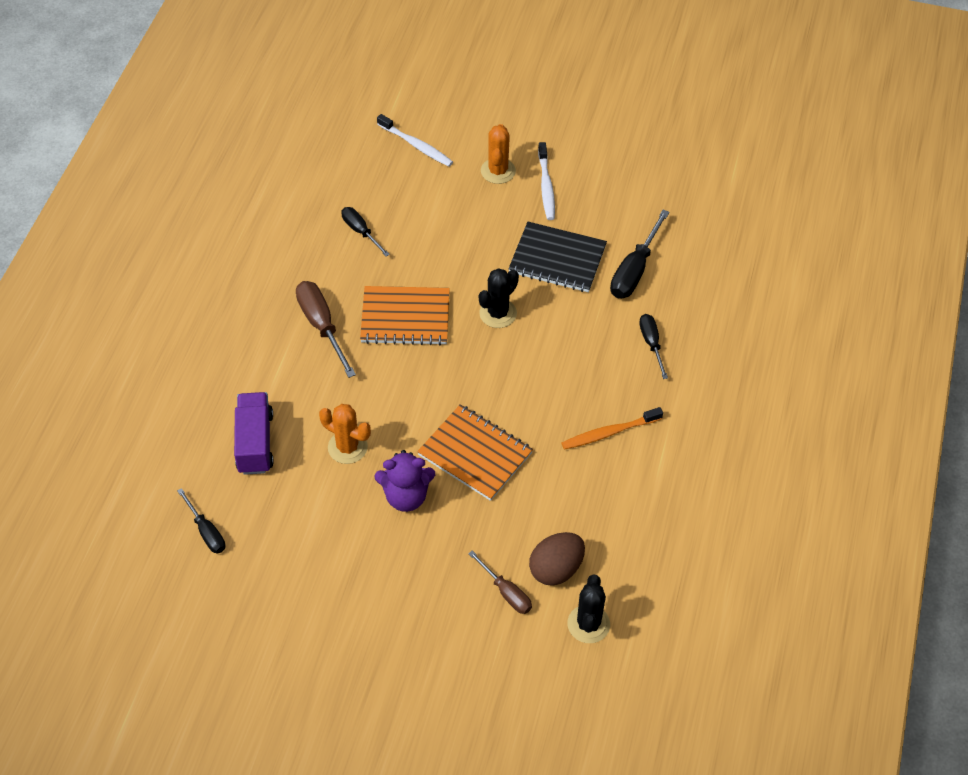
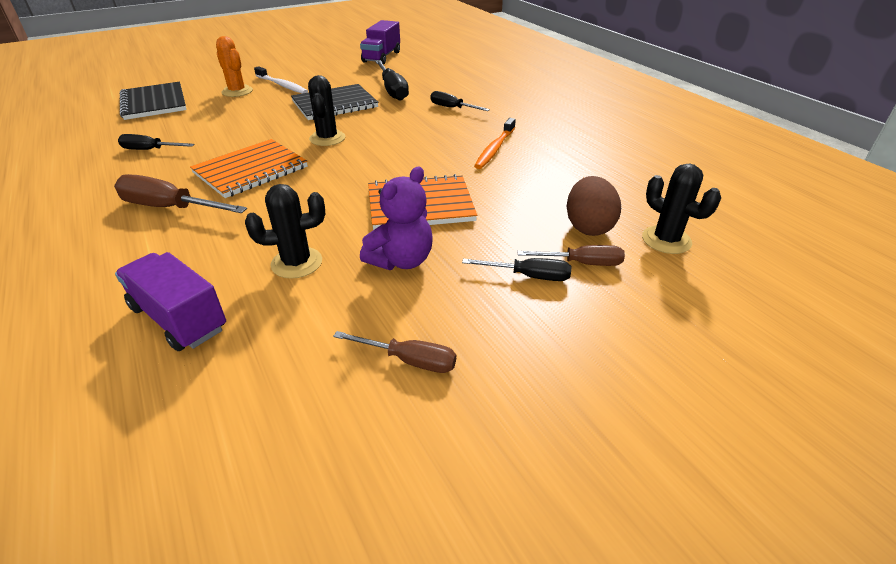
camera: 45 degrees left, 15 degrees down
(206, 531) = (192, 442): black screwdriver -> black screwdriver (528, 276)
(333, 570) = (409, 360): none -> brown screwdriver
(347, 447) = (296, 263): orange cactus -> black cactus
(416, 145) = (154, 103): white toothbrush -> black notebook
(700, 189) = (381, 57): none -> purple truck

